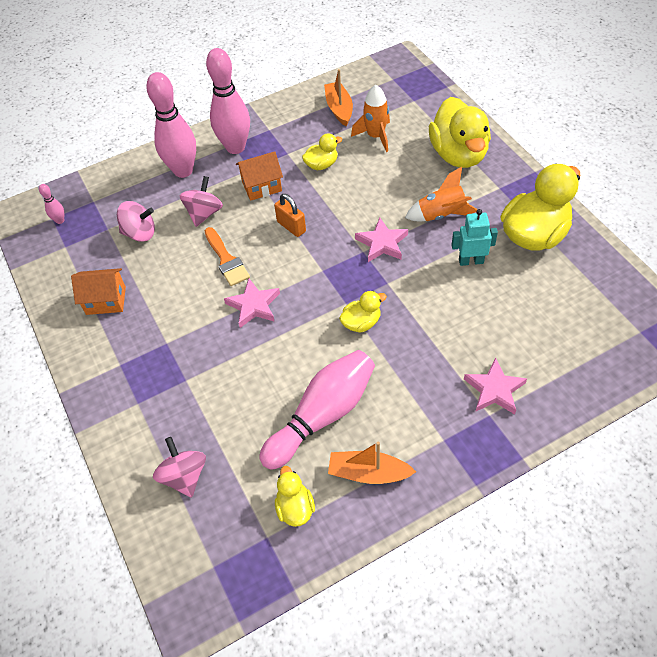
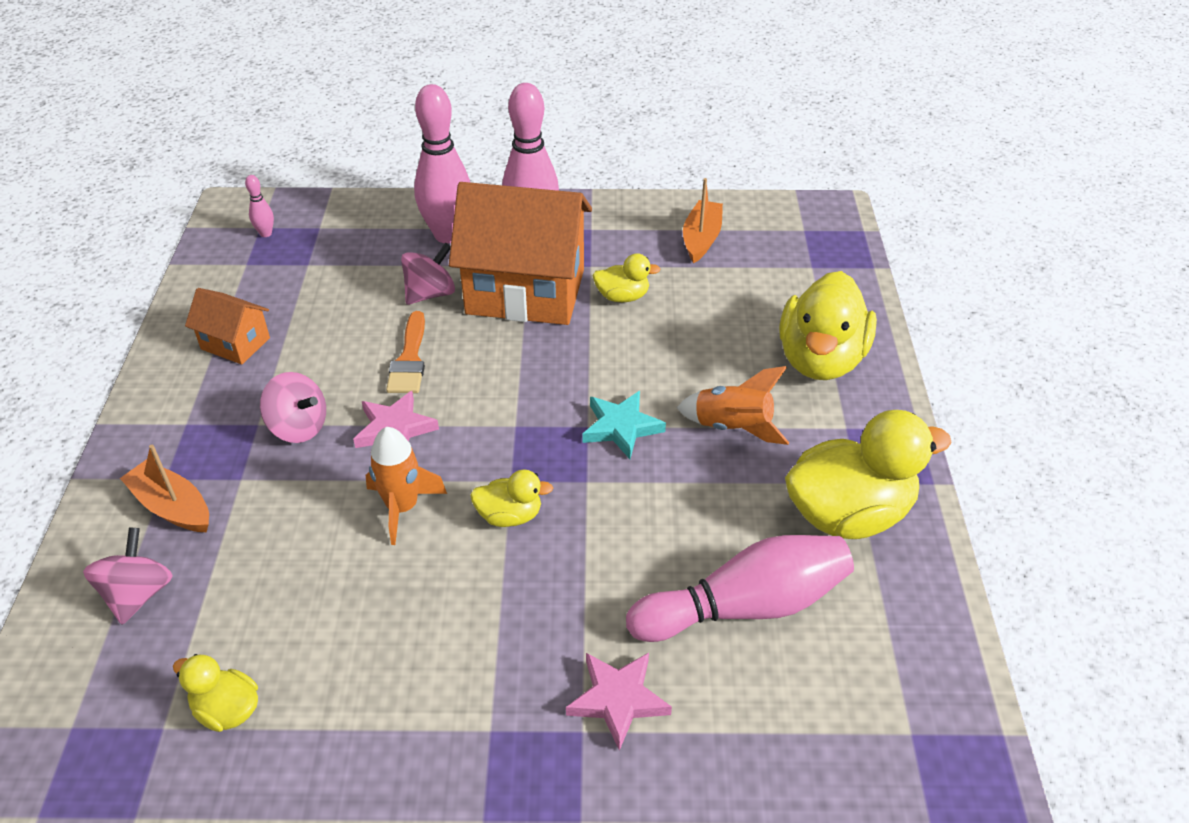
camera: 25 degrees right, 10 degrees down
(140, 233) = (338, 285): pink spinning top -> pink spinning top (298, 427)
(262, 186) = (525, 291): orange house -> orange house, size x2.11
(291, 226) = (521, 355): orange padlock -> none
(295, 508) = (227, 710): yellow duck -> yellow duck turned 75 degrees counterclockwise
(322, 415) = (361, 609): pink bowling pin -> pink bowling pin (745, 606)
(368, 473) = (354, 718): orange boat -> orange boat (172, 507)
(375, 136) = (722, 291): orange rocket -> orange rocket (402, 507)
(382, 243) = (621, 427): pink star -> turquoise star
(471, 261) = (725, 506): turquoise robot -> none

